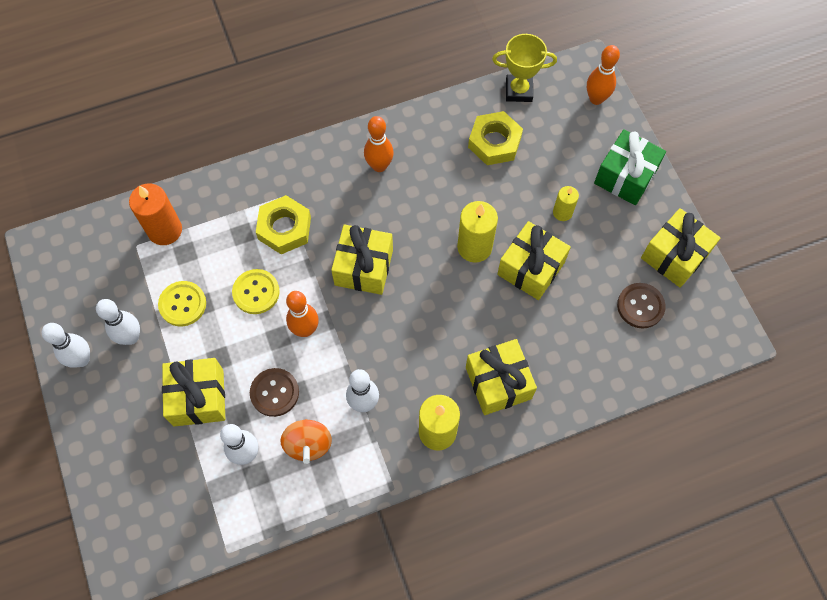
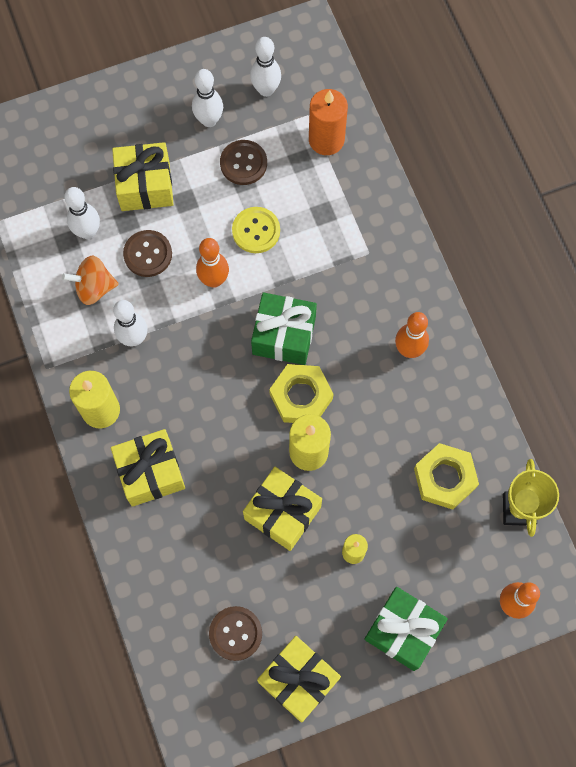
camera: 90 degrees right, 5 degrees up
(81, 359) = (187, 80): white bowling pin -> white bowling pin (266, 90)
(182, 304) = (243, 163): yellow button -> brown button
(284, 228) = (330, 254): yellow nut -> yellow nut (301, 396)
(364, 267) = (284, 335): yellow gift -> green gift

